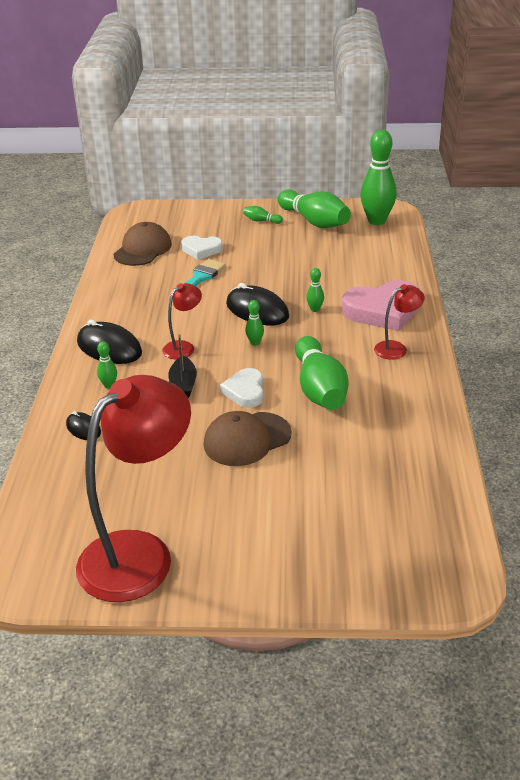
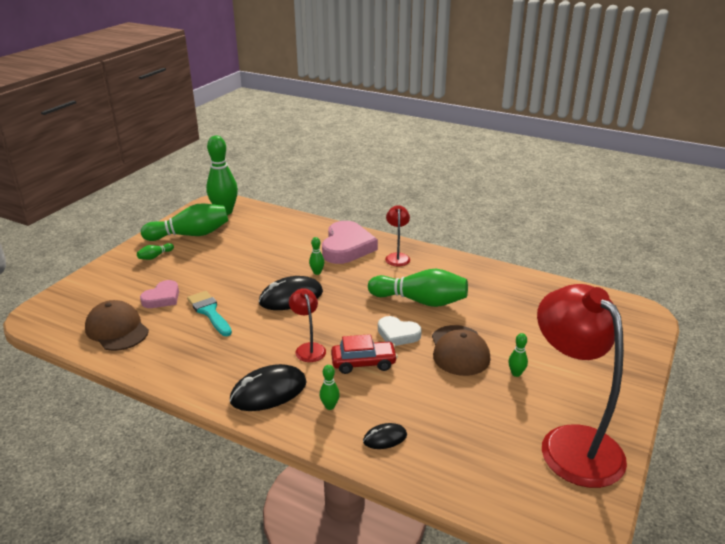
camera: 65 degrees left, 5 degrees down
(183, 384) = (363, 363): black boat -> red car
(201, 250) = (162, 298): white heart -> pink heart
(255, 342) = (336, 311): green bowling pin -> green bowling pin (516, 373)

